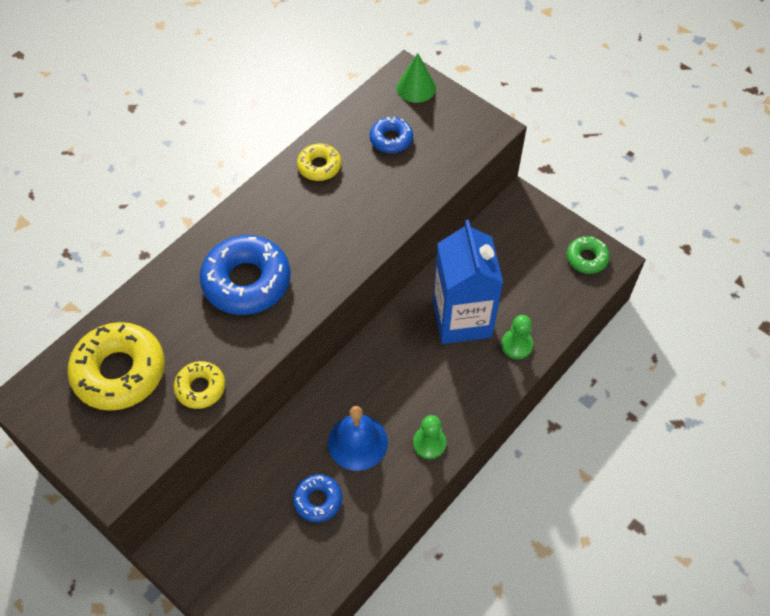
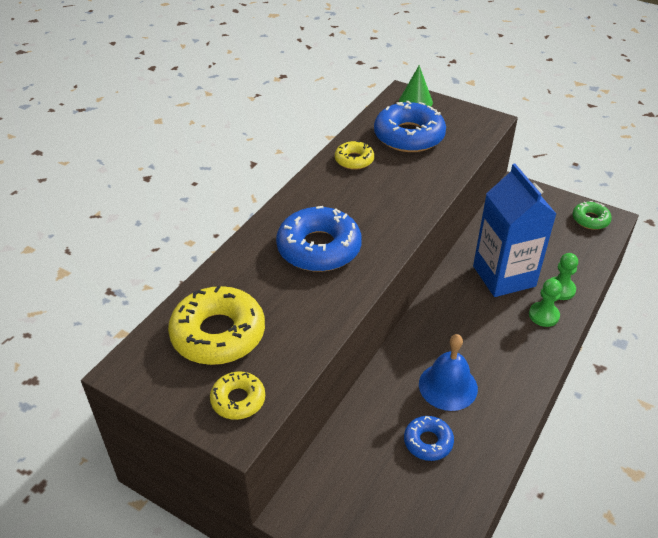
camera: 10 degrees left, 15 degrees down
(200, 388) = (303, 336): yellow donut -> yellow donut (238, 400)
(391, 139) = (409, 136): blue donut -> blue donut, size x1.87
(429, 443) = (515, 377): green pawn -> green pawn (543, 315)

